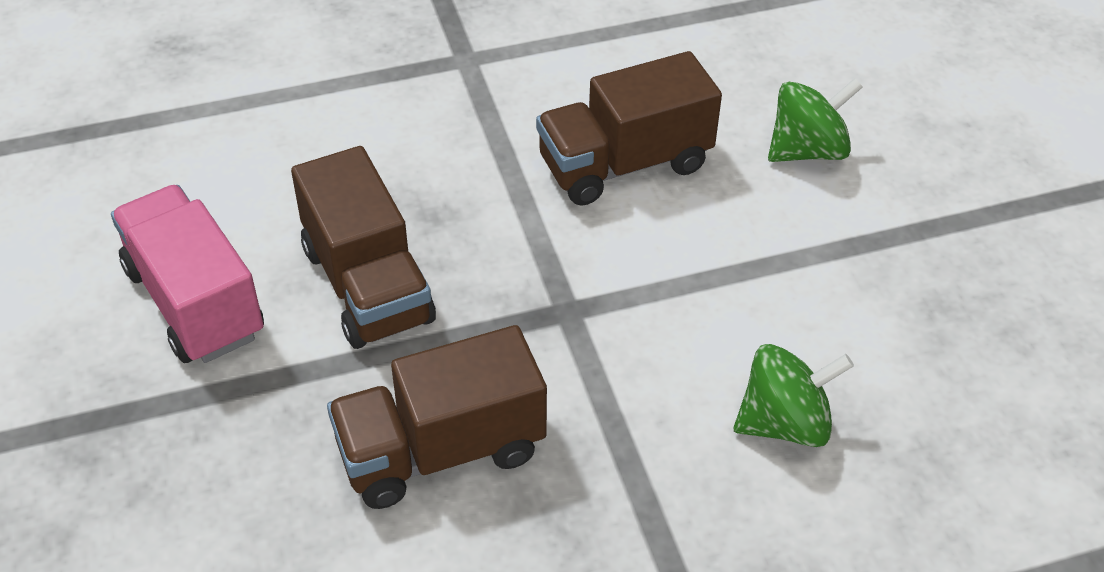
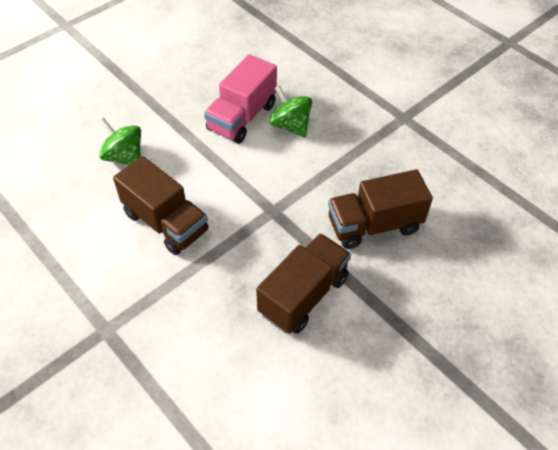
camera: 115 degrees left, 5 degrees up
(195, 302) = (359, 368): pink truck -> pink truck (242, 117)
(441, 450) = (374, 225): brown truck -> brown truck turned 120 degrees clockwise

